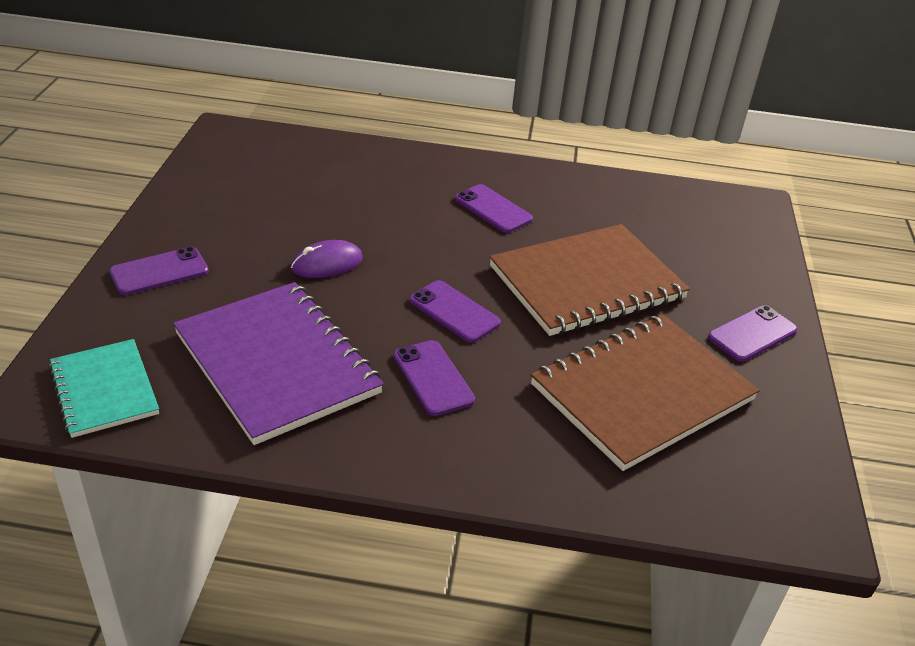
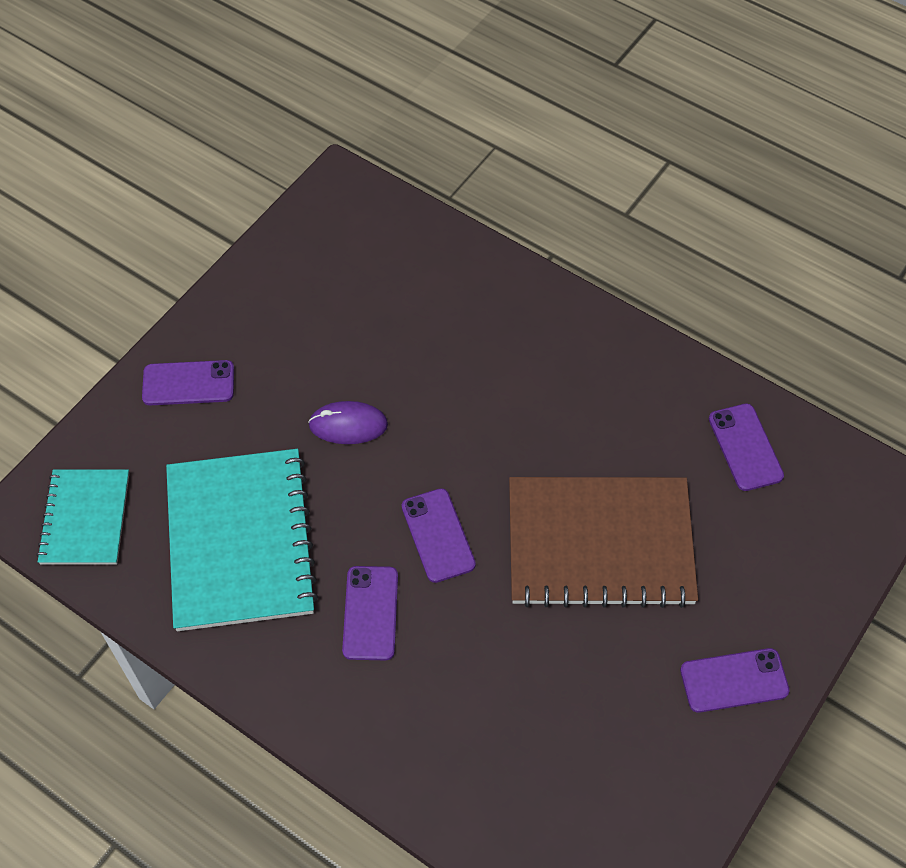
camera: 30 degrees right, 20 degrees up
(276, 363) = (240, 541): purple notebook -> turquoise notebook
(493, 209) = (564, 399): purple phone -> purple phone (745, 447)
(642, 393) = (561, 710): brown notebook -> none

